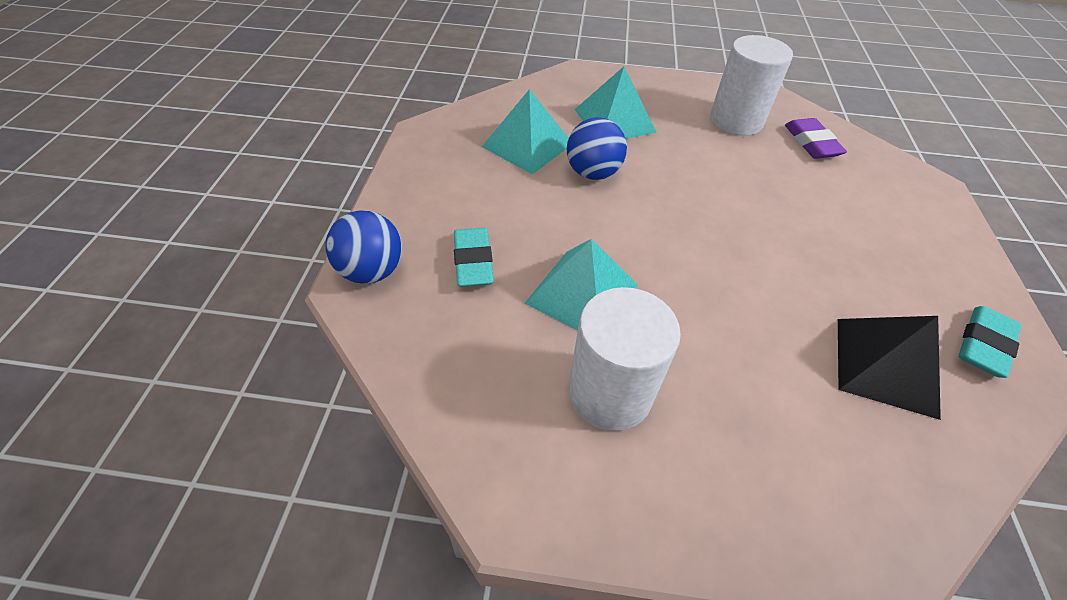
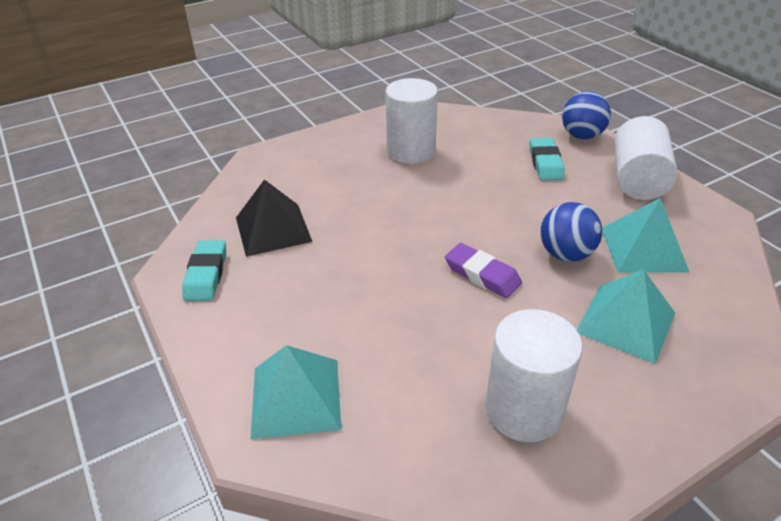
camera: 145 degrees right, 10 degrees down
(422, 191) = (637, 179): none -> white cylinder
(473, 261) = (545, 163): turquoise eraser -> turquoise eraser turned 45 degrees clockwise
(582, 293) = (471, 179): turquoise pyramid -> turquoise pyramid (296, 397)
(811, 143) = (419, 426): purple eraser -> purple eraser (482, 274)

